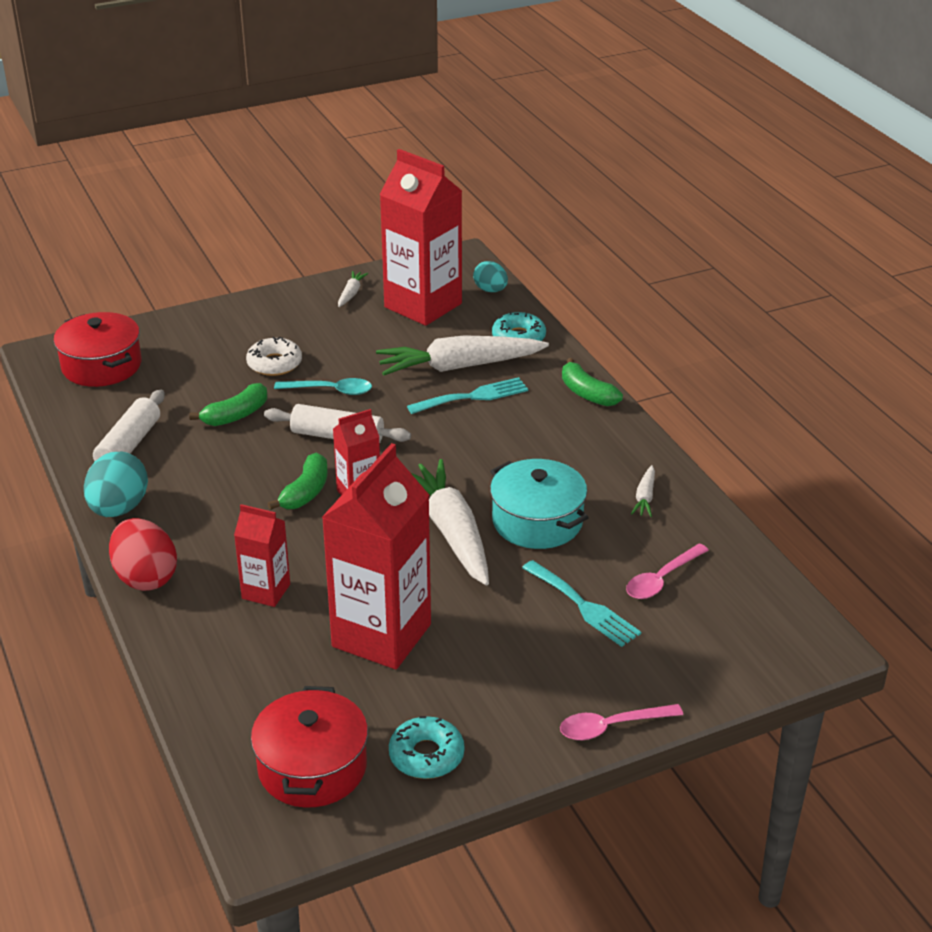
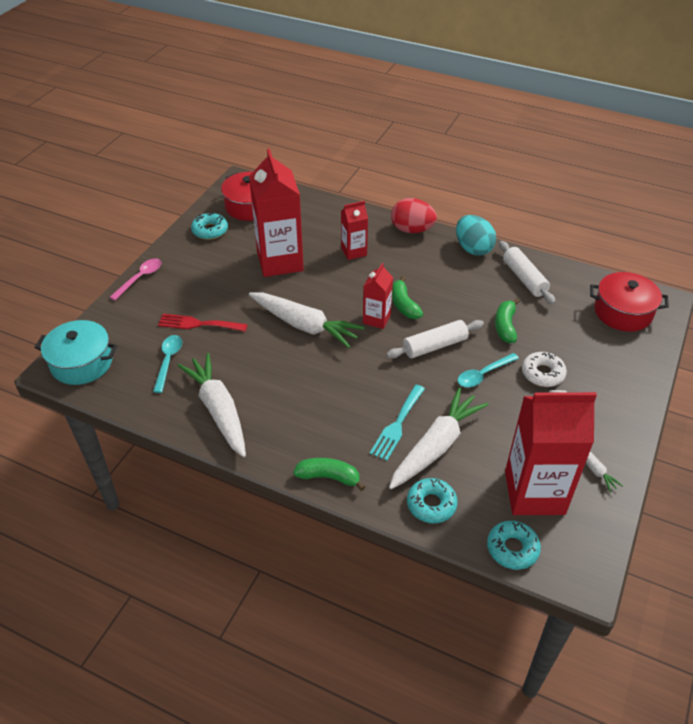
camera: 140 degrees right, 10 degrees up
(490, 290) = (512, 548): turquoise egg -> turquoise donut
(537, 521) = (266, 357): turquoise pot -> turquoise pot (82, 363)
(584, 606) = (198, 324): turquoise fork -> red fork
(645, 497) = (218, 410): white carrot -> white carrot, size x2.32
(661, 579) = (168, 361): pink spoon -> turquoise spoon

